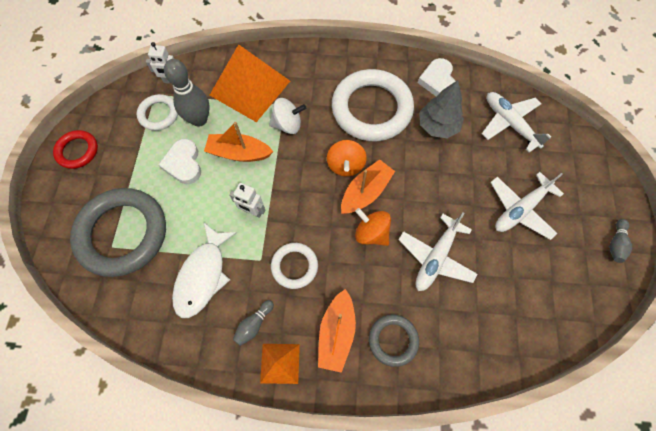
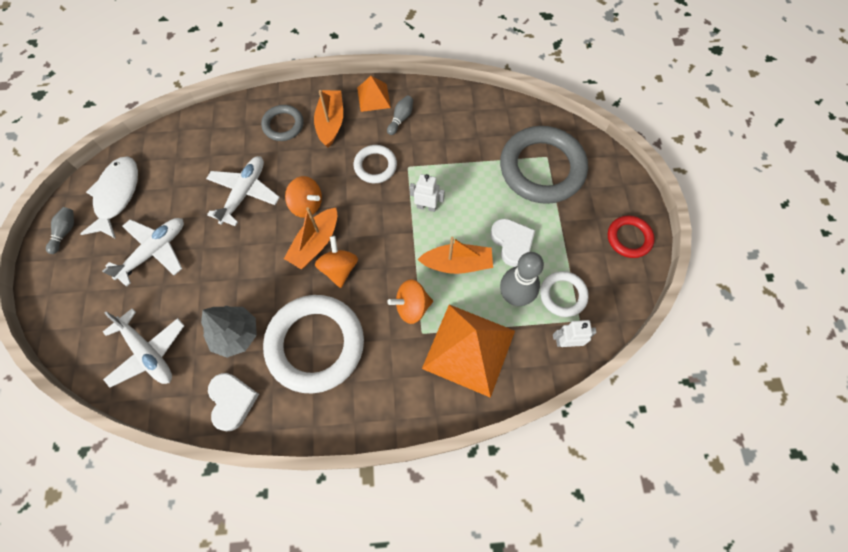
camera: 170 degrees right, 0 degrees up
(203, 275) = (455, 146): white fish -> white fish (117, 195)
(287, 125) = (412, 307): white spinning top -> orange spinning top

